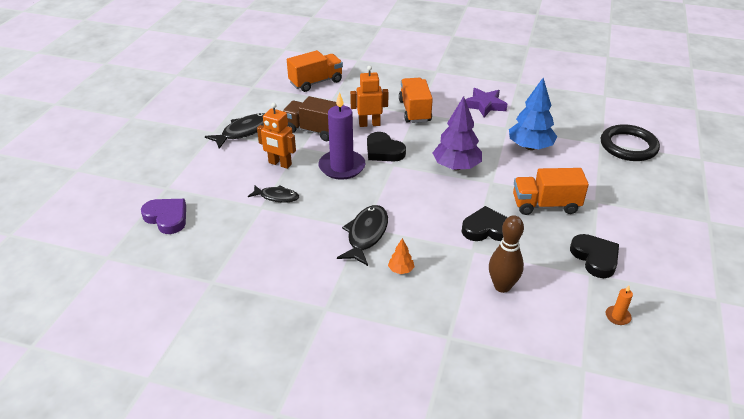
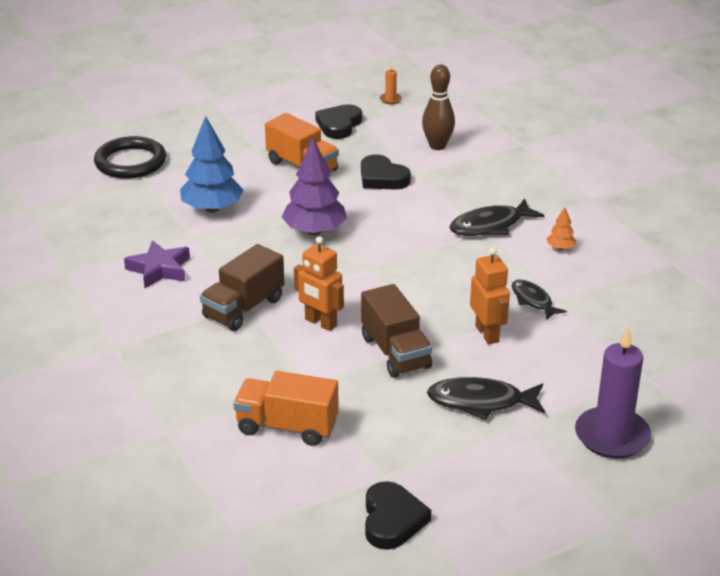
camera: 135 degrees left, 5 degrees down
(167, 218) = (672, 341): purple heart -> none
(342, 167) = (425, 293): purple candle -> purple candle (612, 436)
(383, 151) = (356, 284): black heart -> black heart (392, 520)
(401, 270) = (498, 190): orange tree -> orange tree (560, 248)
(414, 111) = (243, 308): orange truck -> brown truck

